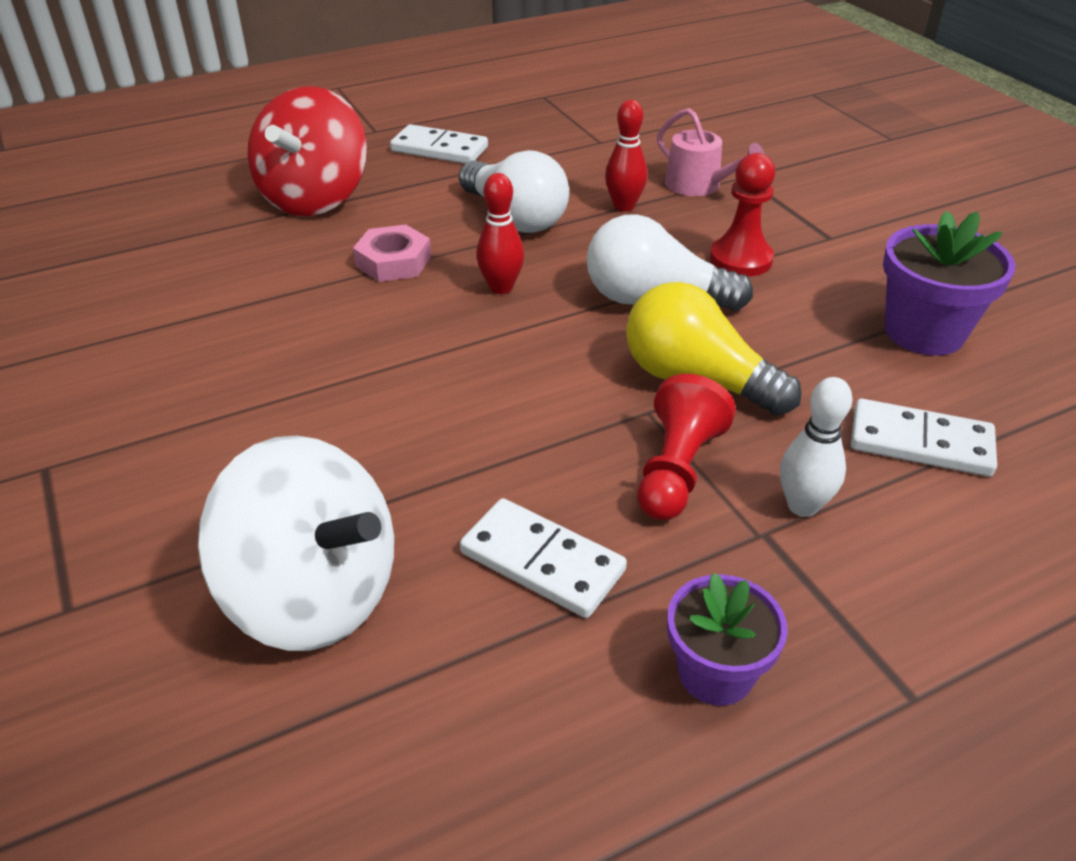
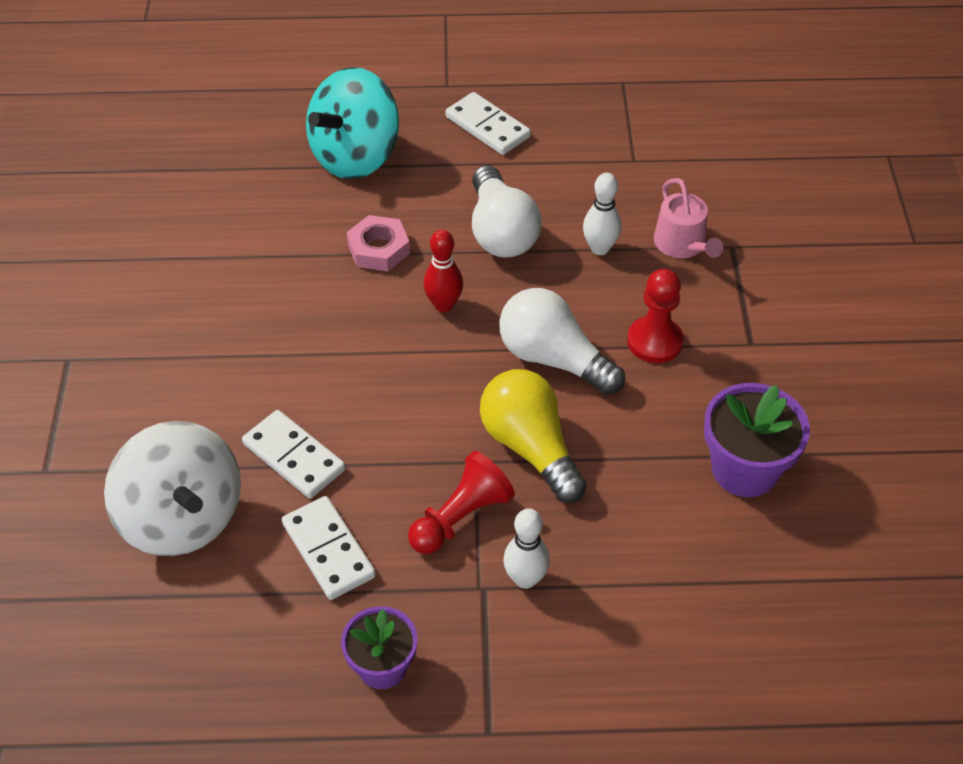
camera: 25 degrees right, 10 degrees up
(315, 198) = (355, 156): red spinning top -> turquoise spinning top
(624, 206) = (600, 248): red bowling pin -> white bowling pin
(920, 442) = (652, 564): white domino -> white domino (294, 457)

